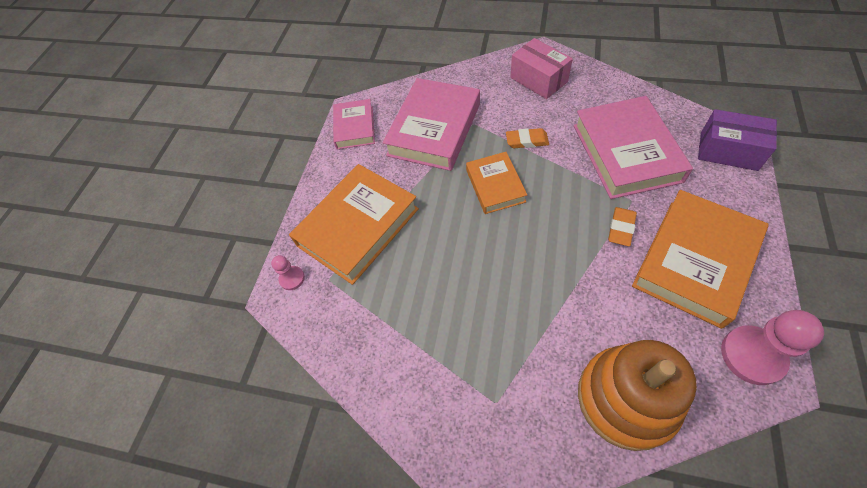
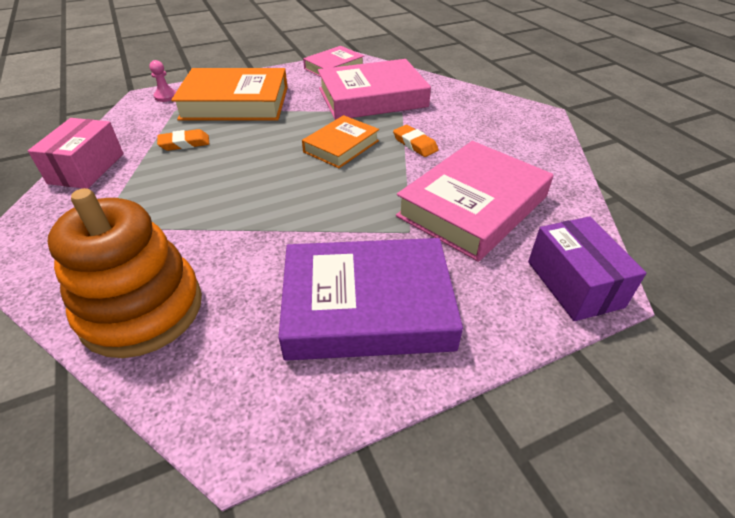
camera: 45 degrees right, 15 degrees down
(538, 80) = (501, 124): pink box -> pink box (87, 168)
(621, 228) = (363, 236): orange eraser -> orange eraser (184, 143)
(694, 261) = (367, 306): orange book -> purple book
(752, 356) = (261, 403): pink pawn -> none

